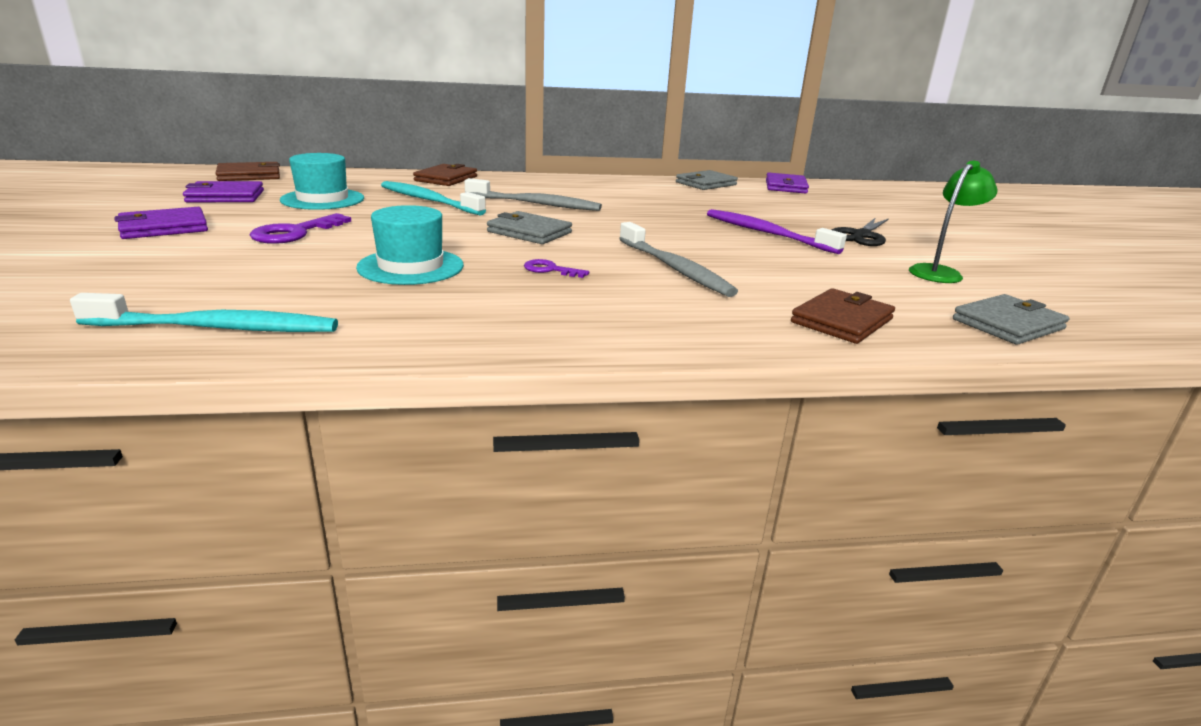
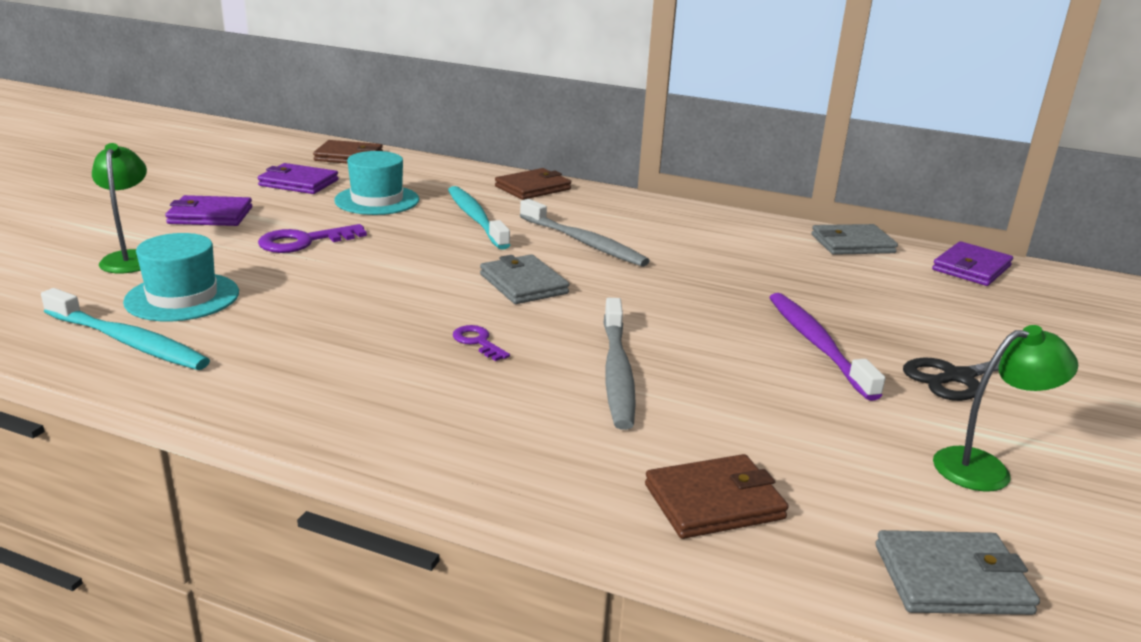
camera: 30 degrees right, 0 degrees up
(117, 269) = (130, 258): none -> green lamp
(411, 266) = (352, 307): turquoise hat -> turquoise hat (182, 297)

